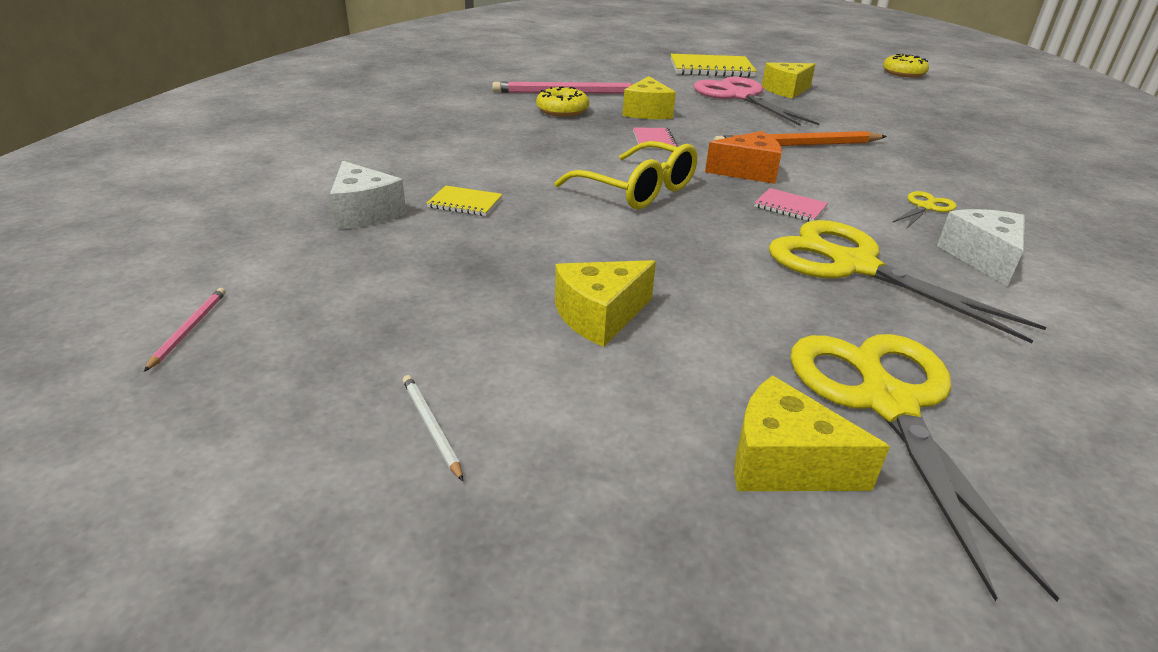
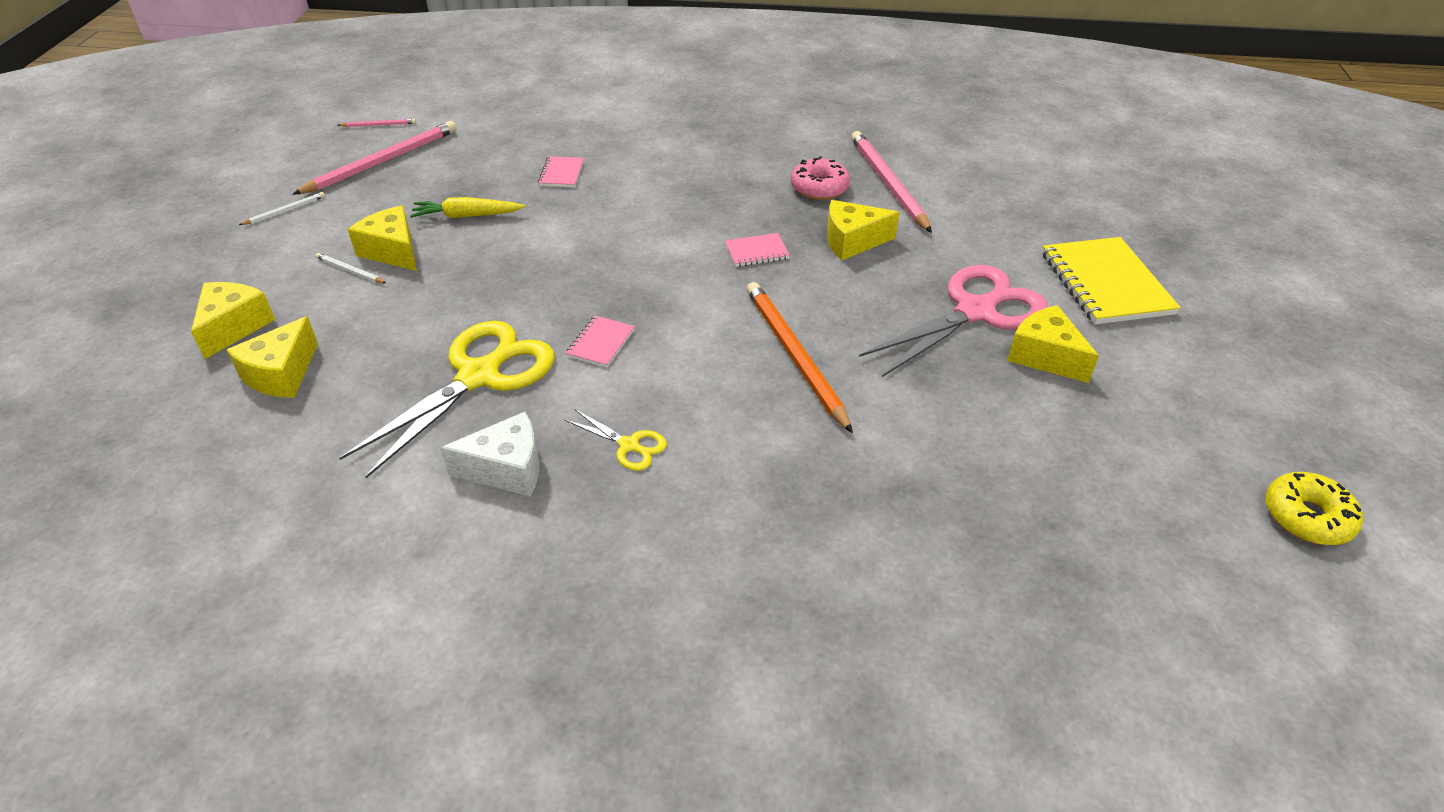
camera: 80 degrees right, 10 degrees up
(329, 326) = (382, 162): none -> pink pencil
(364, 213) = (534, 139): white cheese -> none
(465, 203) = (561, 173): yellow notebook -> pink notebook
(533, 262) = (467, 216): none -> yellow carrot
(562, 111) = (819, 188): yellow donut -> pink donut
(636, 190) = (615, 250): yellow glasses -> none
(641, 351) = (350, 271): none -> white pencil
(748, 172) = (688, 317): orange cheese -> none
(887, 403) = (281, 374): yellow scissors -> yellow cheese

